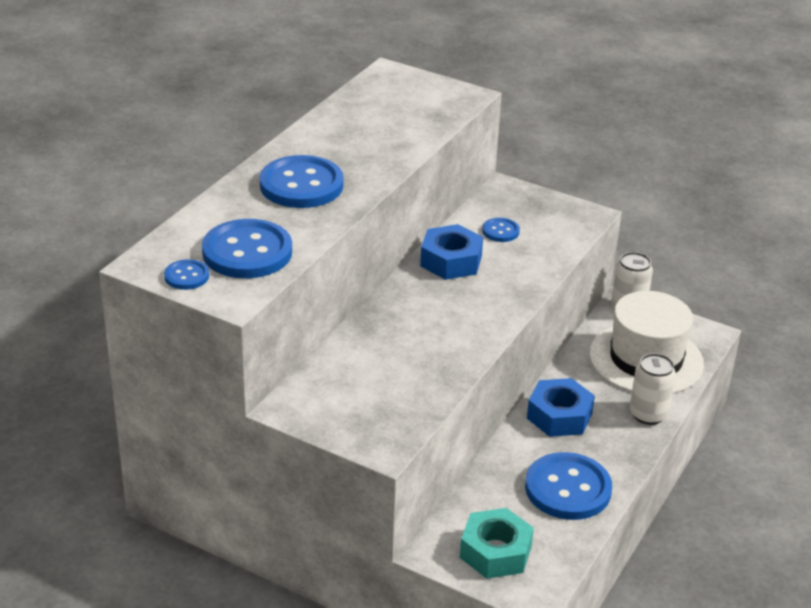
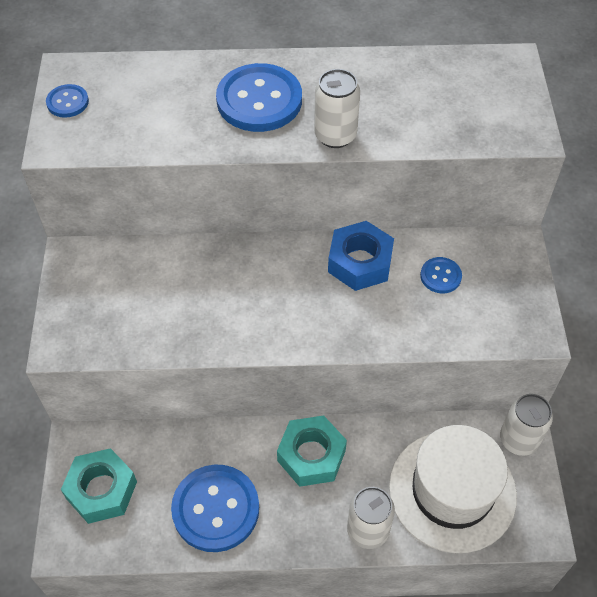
camera: 60 degrees right, 20 degrees up
(247, 252) = (128, 119): blue button -> none
(380, 167) = (335, 135): none -> white can
(559, 416) = (311, 455): blue nut -> turquoise nut

